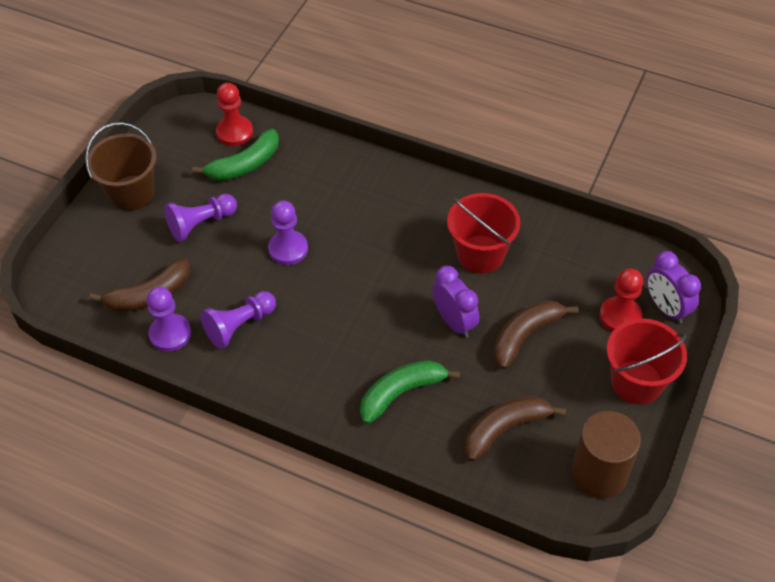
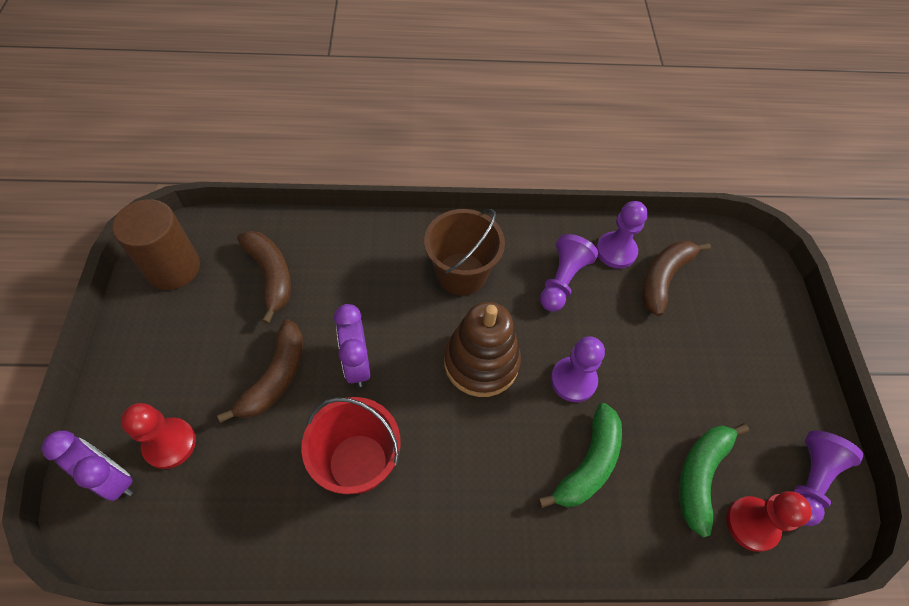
camera: 150 degrees right, 5 degrees up
(131, 193) = (781, 381): brown bucket -> brown bucket (461, 274)
(201, 224) = (682, 373): purple pawn -> purple pawn (809, 481)
(352, 287) = (481, 362): none -> brown stacking toy
(401, 393) = (379, 274): green banana -> green banana (588, 464)
(454, 322) = (357, 364): purple clock -> purple clock turned 45 degrees clockwise
(505, 429) = (270, 276): brown banana -> brown banana turned 60 degrees counterclockwise
(636, 382) = (143, 369): red bucket -> none

